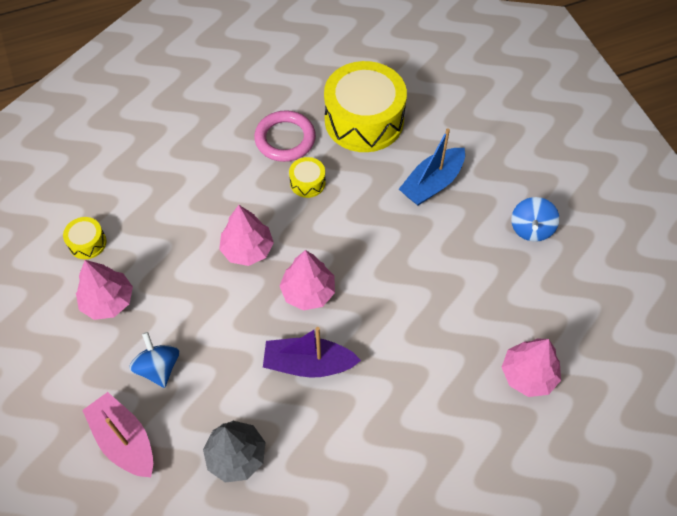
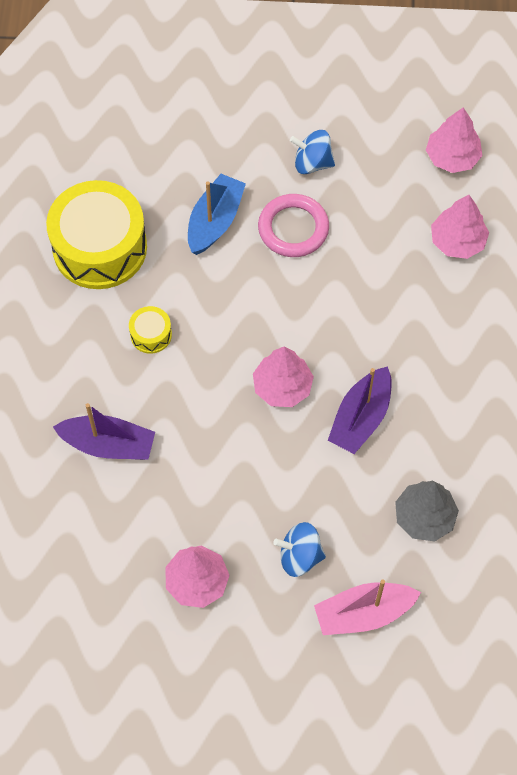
camera: 65 degrees left, 5 degrees up
(87, 243) = (111, 581): yellow drum -> none
(200, 194) = (108, 445): none -> purple boat
(247, 249) = (203, 424): pink tree -> pink tree (452, 157)
(285, 139) = (81, 333): pink ring -> pink ring (293, 228)
(432, 183) = (215, 221): blue boat -> blue boat turned 135 degrees counterclockwise
(531, 229) = (312, 163): blue spinning top -> blue spinning top turned 150 degrees clockwise

